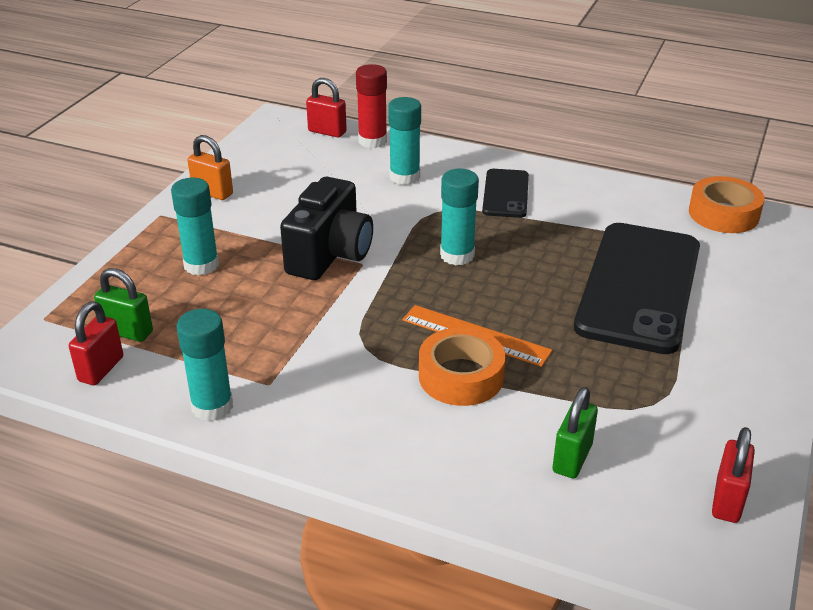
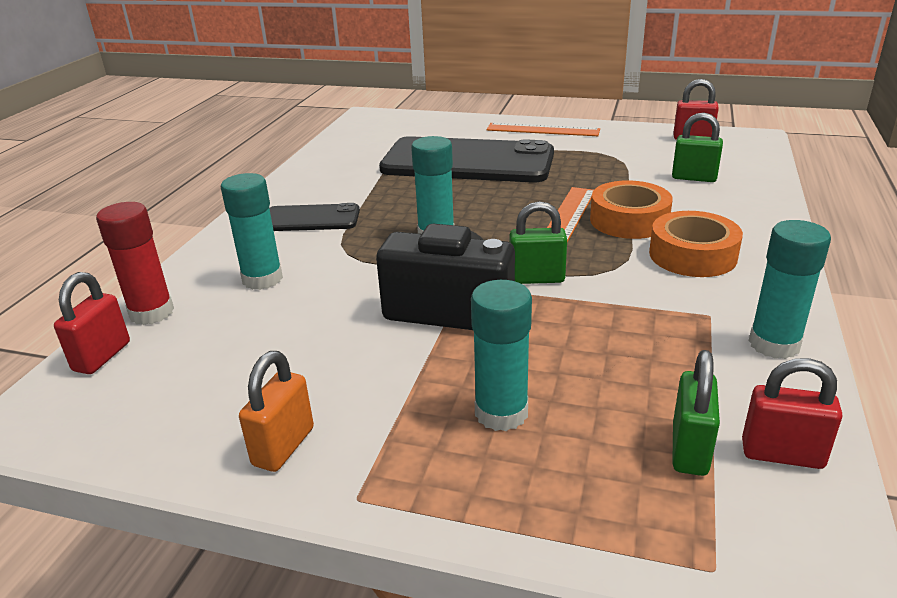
camera: 95 degrees left, 5 degrees down
(361, 300) = (537, 279): none -> green padlock
(723, 214) = (352, 136): orange tape -> orange tape (692, 255)
(756, 358) = (542, 130): none -> orange ruler

